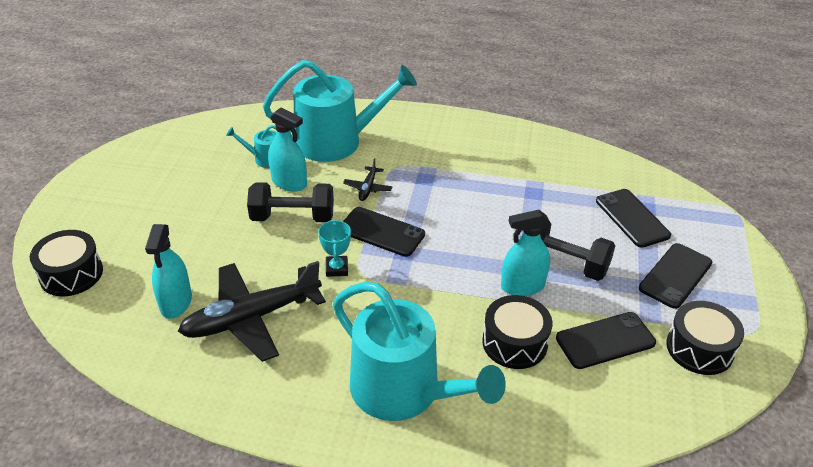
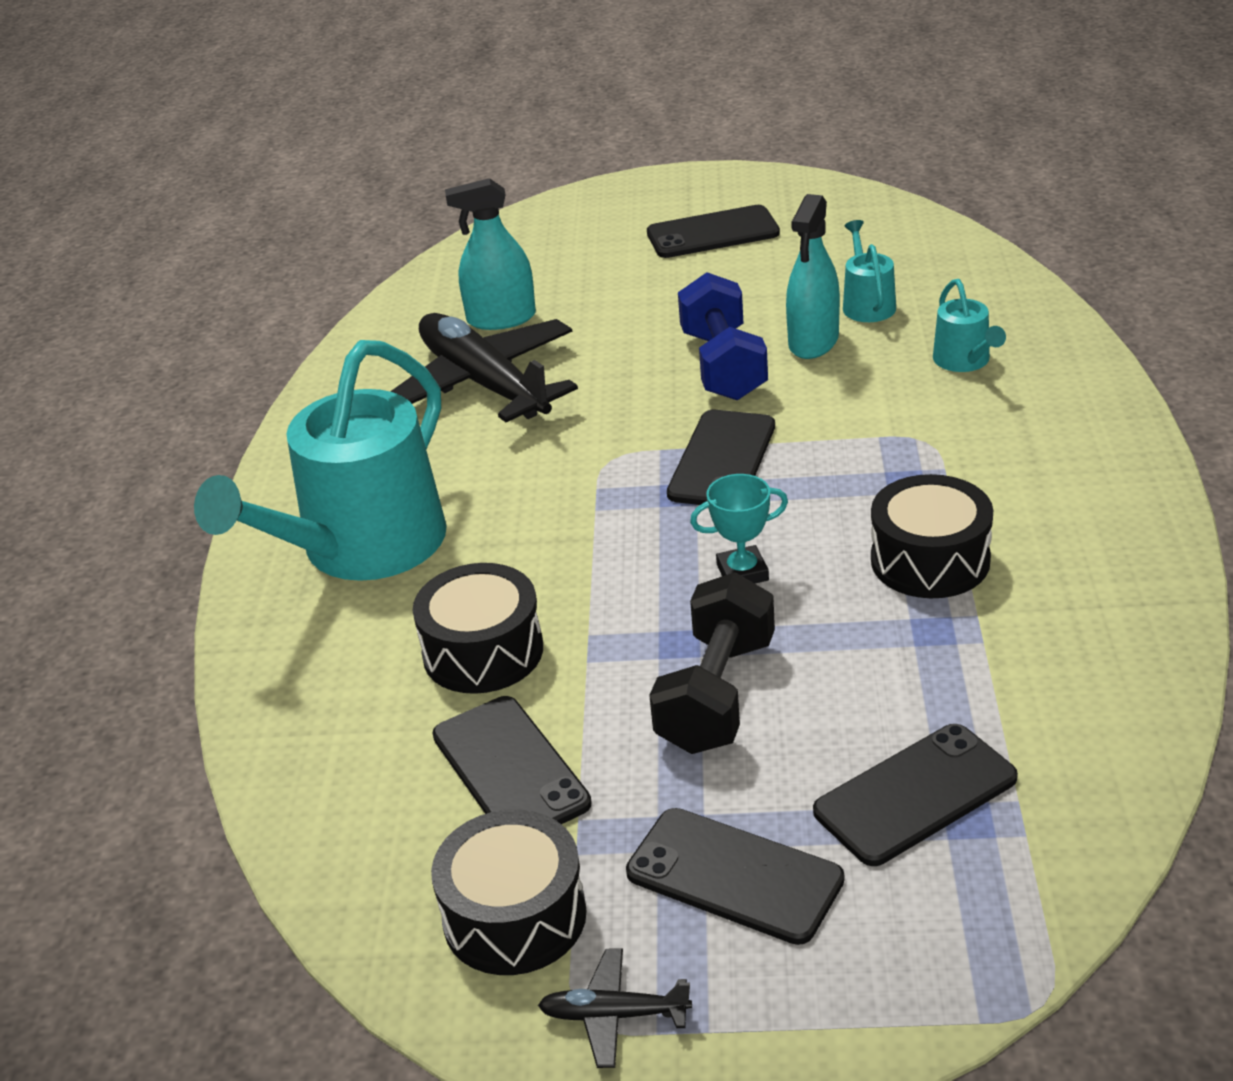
camera: 85 degrees right, 5 degrees down
(71, 274) = (535, 232): black drum -> black drum (930, 560)
(143, 198) = (712, 233): none -> black phone
(292, 217) = (723, 366): black dumbbell -> blue dumbbell
(336, 141) = (964, 361): turquoise watering can -> turquoise watering can, size x0.43
(337, 268) = (613, 433): turquoise trophy -> turquoise trophy (742, 572)
(368, 188) = (839, 422): black plane -> black plane (614, 1015)
(522, 286) = (631, 645): turquoise spray bottle -> none

